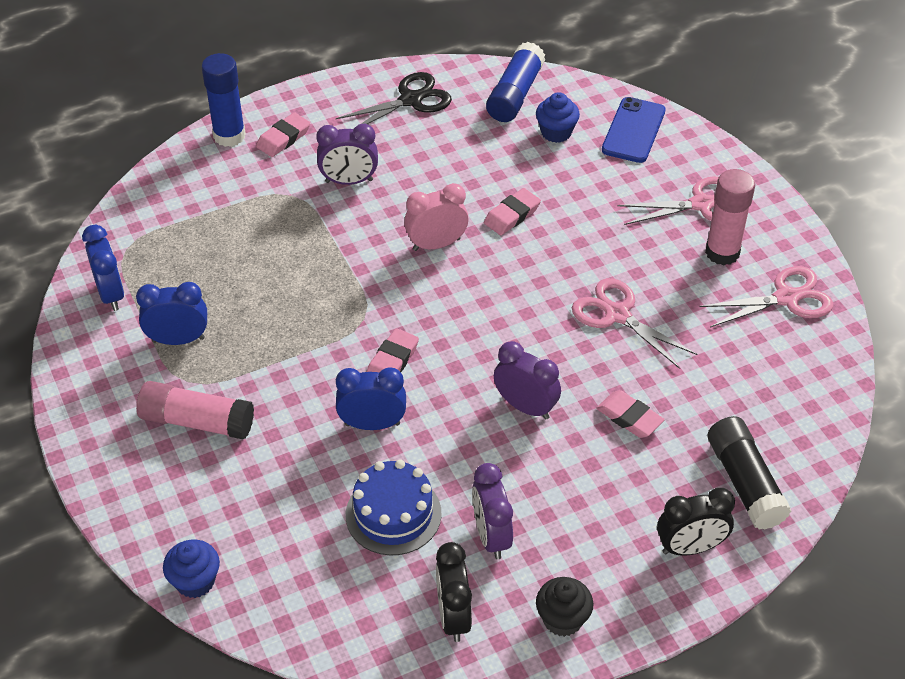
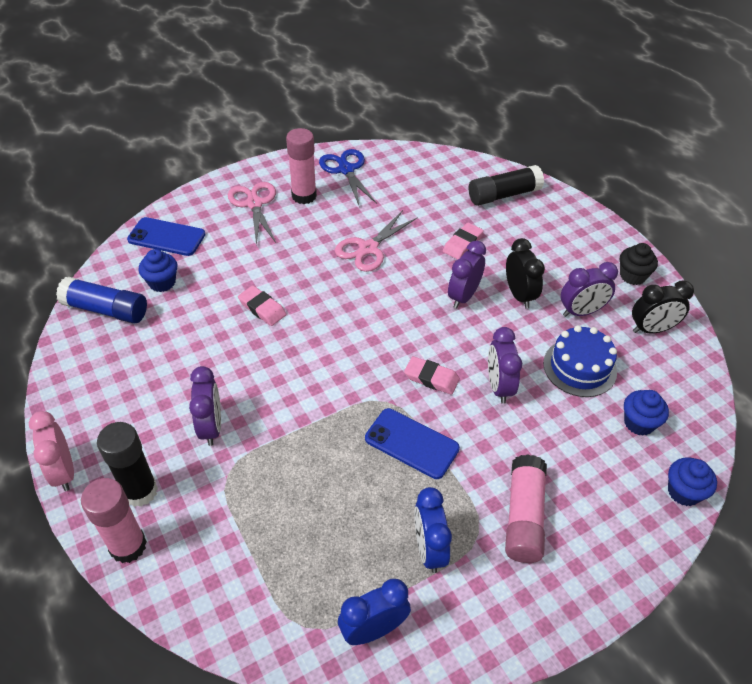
camera: 95 degrees left, 0 degrees up
(229, 136) = (128, 546): blue glue stick -> pink glue stick
(283, 138) = (140, 491): pink eraser -> black glue stick
(298, 559) = (639, 423): none -> blue cupcake
(304, 336) = (411, 443): none -> blue phone
(372, 424) = (499, 386): blue clock -> purple clock
(410, 100) = (99, 386): black scissors -> none
(436, 244) = (296, 356): pink clock -> pink clock (63, 472)
(690, 547) = (559, 219): black clock -> black clock (519, 295)
(786, 298) = (346, 170): pink scissors -> blue scissors

